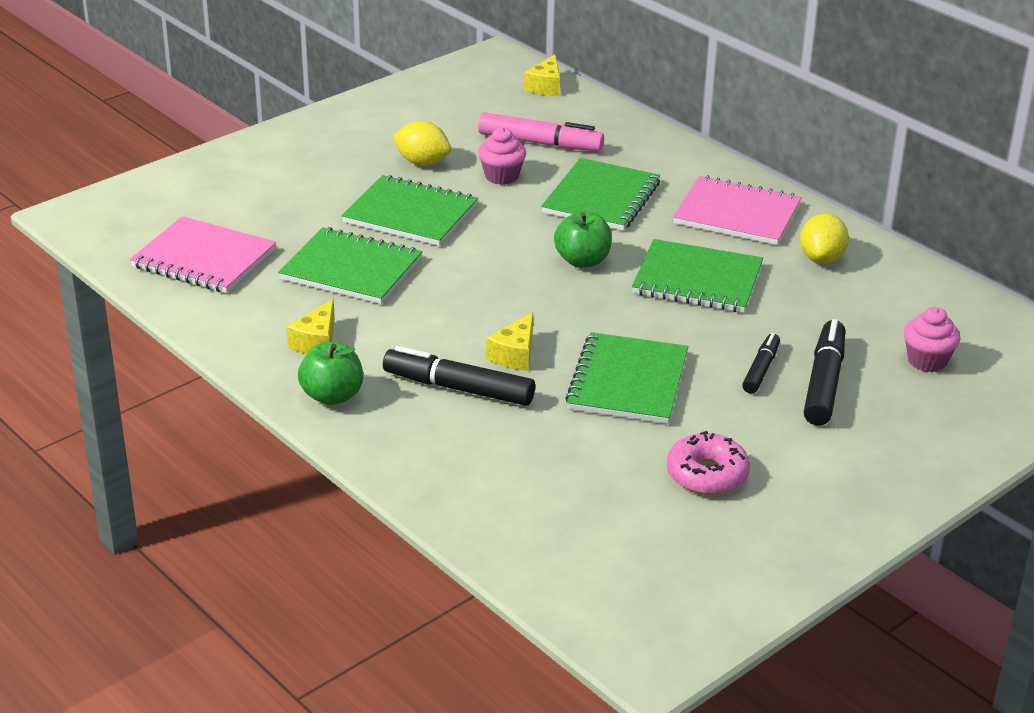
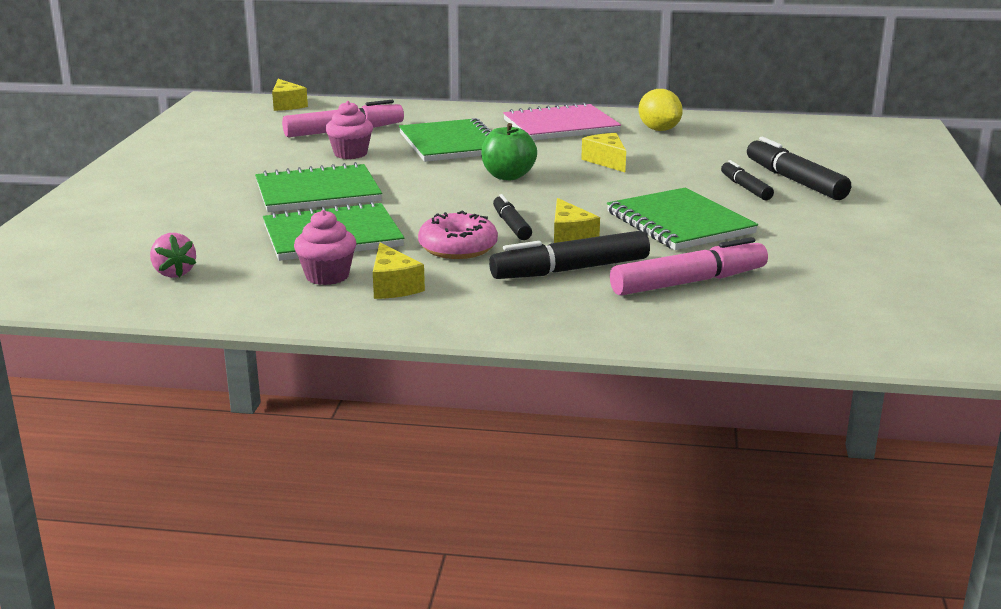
camera: 40 degrees left, 10 degrees down
(204, 258) = (174, 273): pink notebook -> pink strawberry
(332, 396) = (479, 313): green apple -> none
(422, 162) = (268, 164): yellow lemon -> none
(493, 320) = (511, 225): none -> black marker
(521, 445) = (688, 282): none -> pink marker
(697, 280) = (606, 161): green notebook -> yellow cheese
(707, 474) = (838, 248): pink donut -> pink donut (458, 248)
(927, 361) = (824, 153): pink cupcake -> pink cupcake (327, 276)

